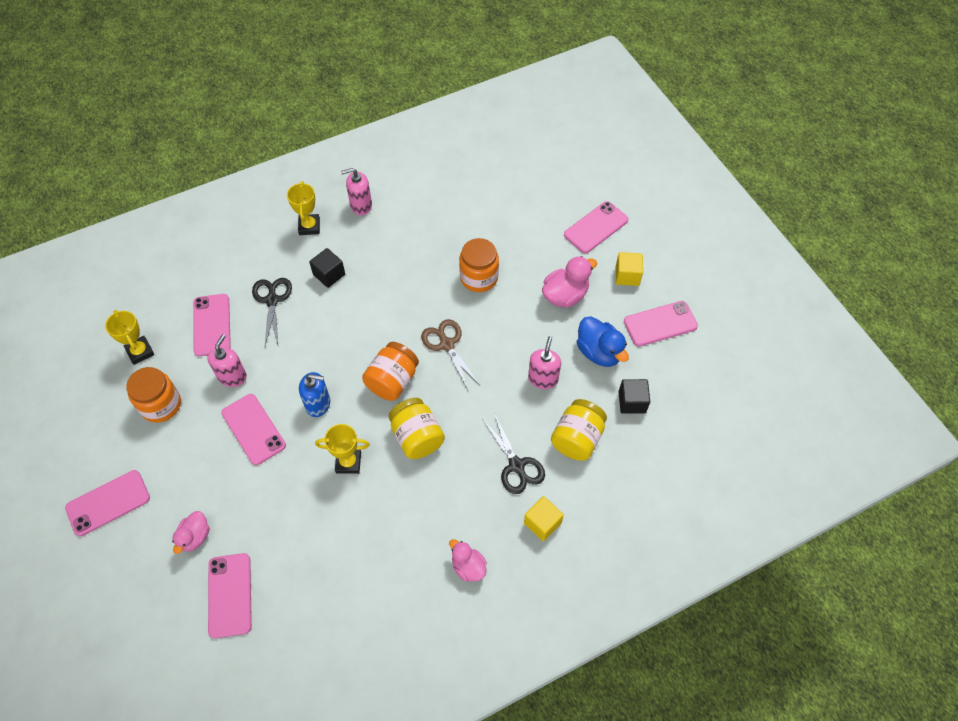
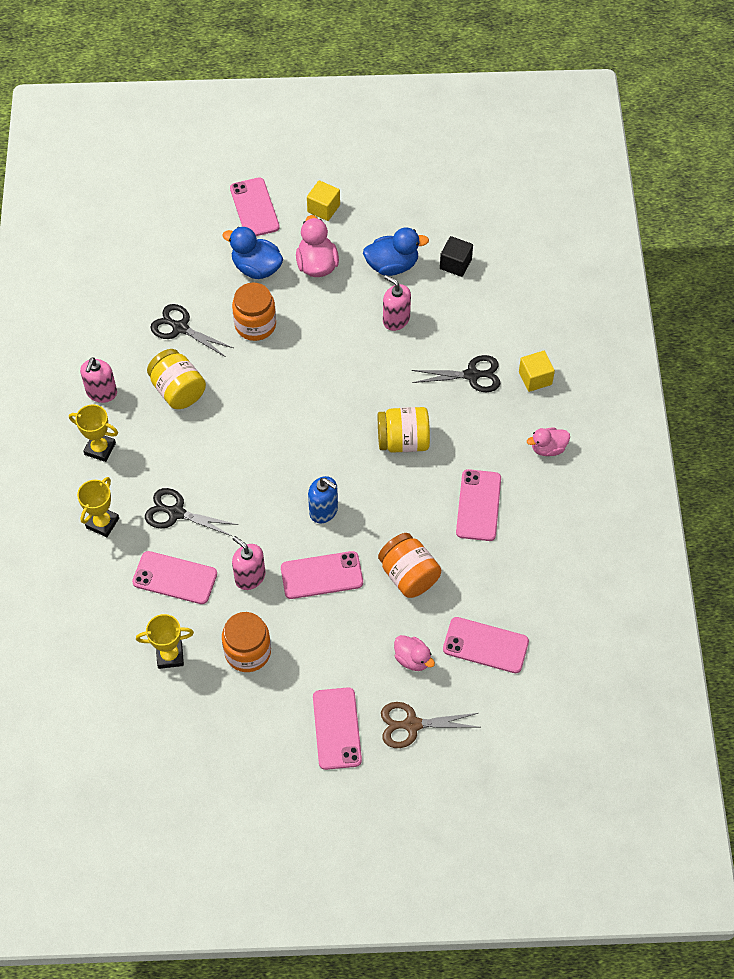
camera: 65 degrees left, 0 degrees up
(318, 404) = (323, 510): blue soap dispenser -> blue soap dispenser turned 90 degrees clockwise
(329, 274) = (174, 451): black cube -> none
(348, 462) = (400, 506): yellow trophy -> yellow trophy (102, 523)
(392, 381) = (332, 439): orange jar -> orange jar (408, 575)
(447, 345) = (317, 380): brown scissors -> brown scissors (412, 724)
(448, 229) = (180, 328): none -> black scissors
(536, 254) = (256, 268): none -> blue duck
(577, 438) = (469, 319): yellow jar -> yellow jar (178, 390)
(660, 324) = (389, 208): pink phone -> pink phone (478, 505)

